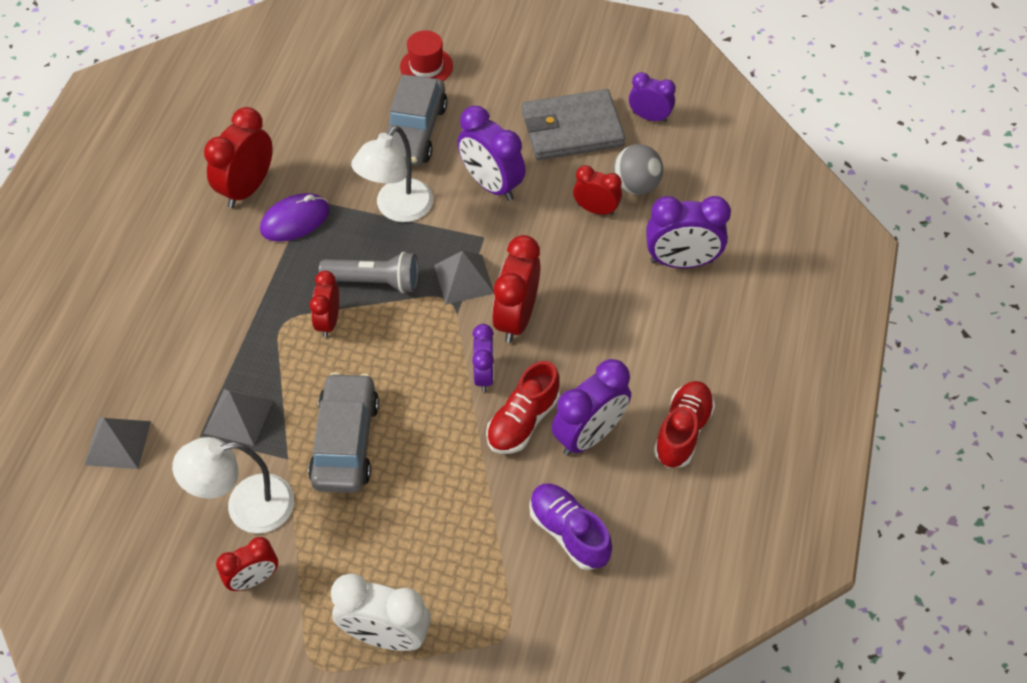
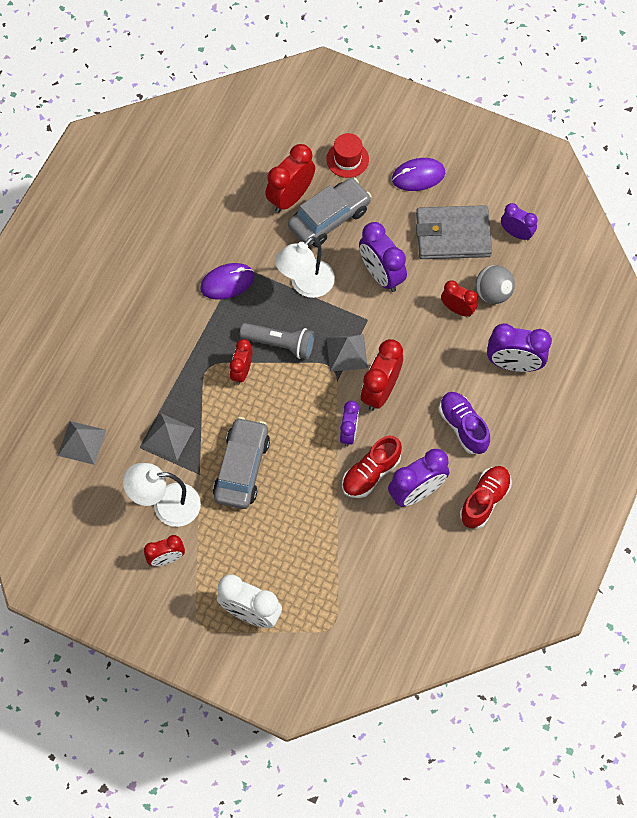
camera: 10 degrees right, 10 degrees up
(247, 188) = (194, 249): red clock -> red clock (291, 197)
(414, 132) = (329, 218): grey car -> grey car turned 150 degrees counterclockwise
(516, 73) = (418, 176): none -> purple mouse
(568, 532) = (388, 562): purple shoe -> purple shoe (463, 427)

